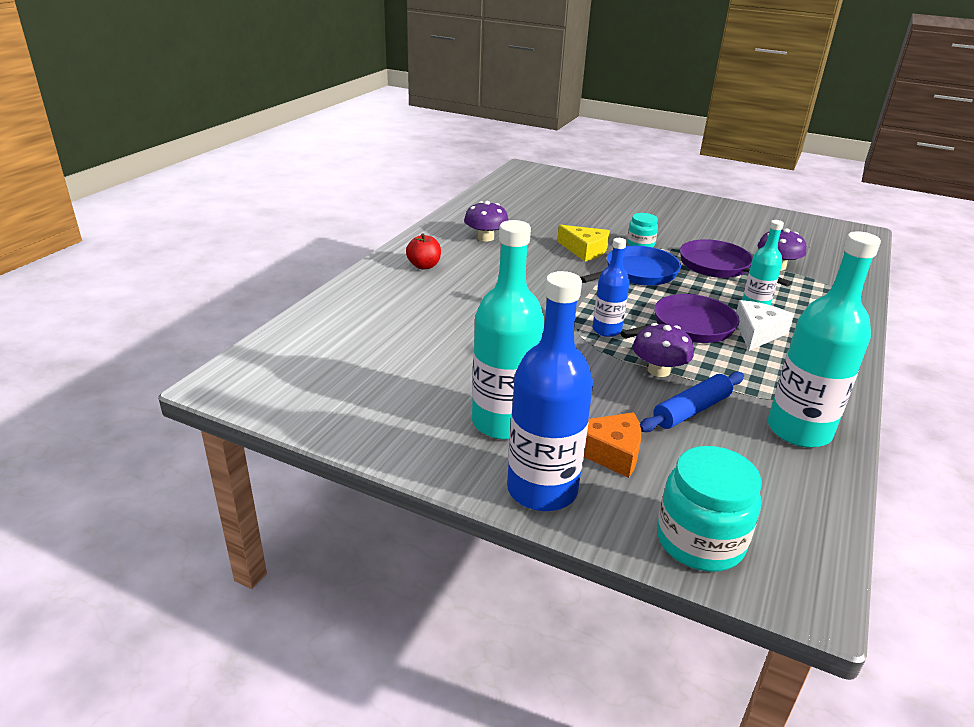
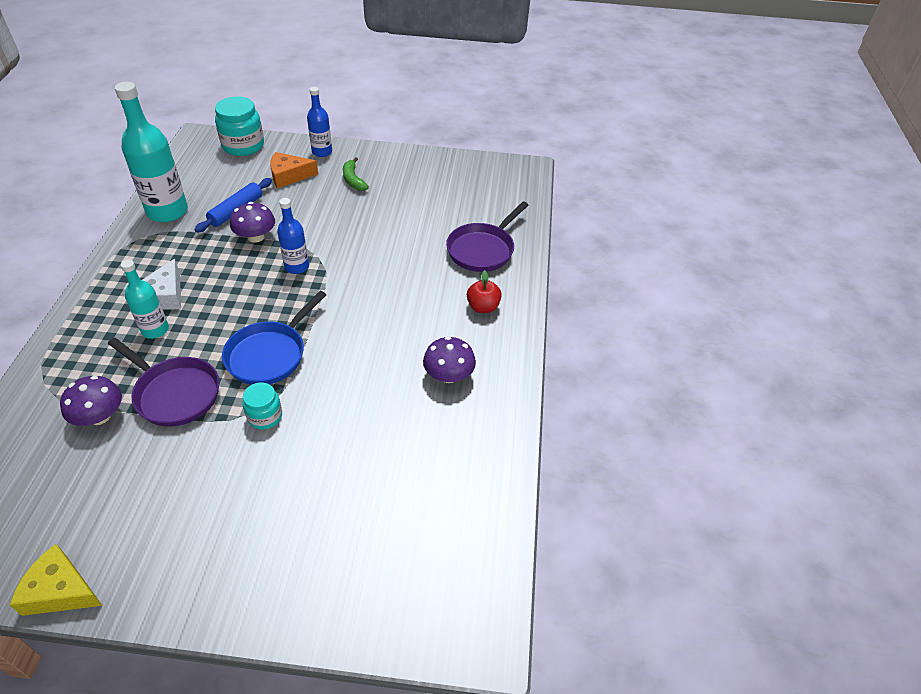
camera: 160 degrees right, 15 degrees up
(503, 422) = (353, 180): turquoise bottle -> green banana
(542, 490) = (322, 152): blue bottle -> blue bottle, size x0.56
(585, 250) = (331, 383): yellow cheese -> yellow cheese (60, 590)
(689, 327) = (225, 287): purple pan -> purple pan (483, 250)

